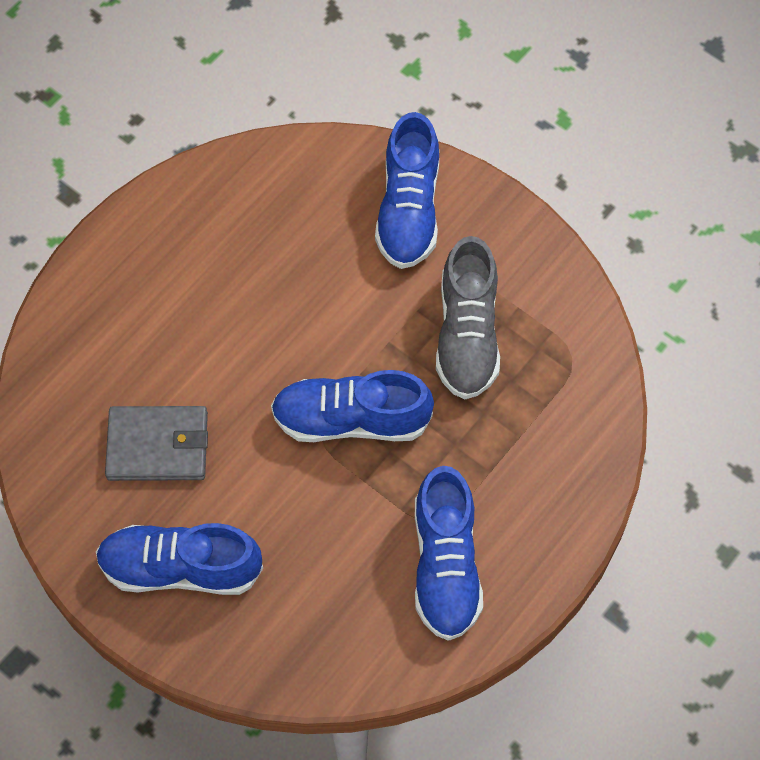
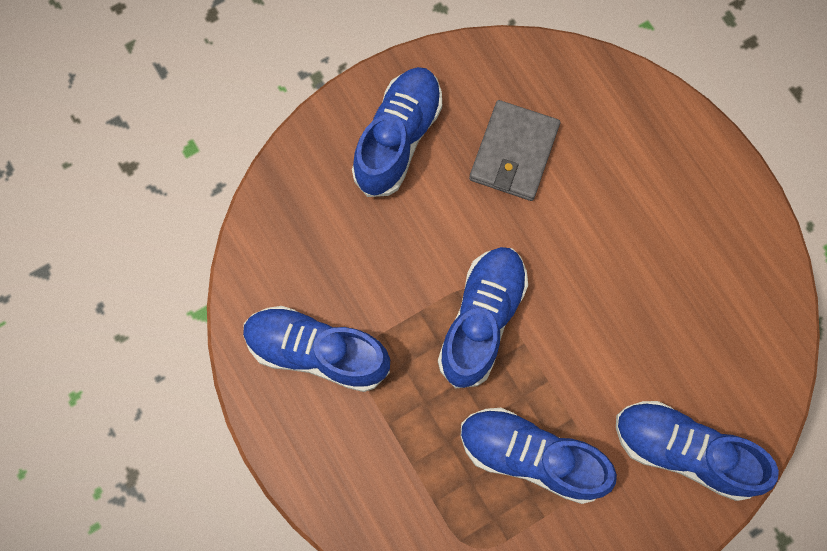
camera: 110 degrees right, 10 degrees up
(467, 334) = (531, 456): grey shoe -> blue shoe

